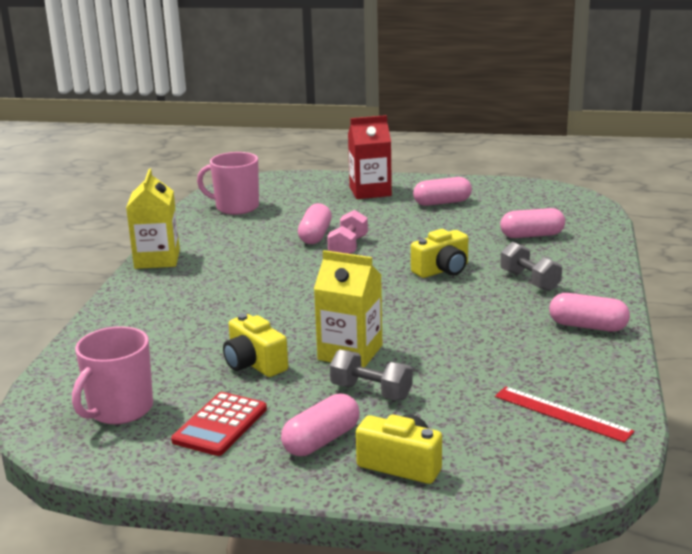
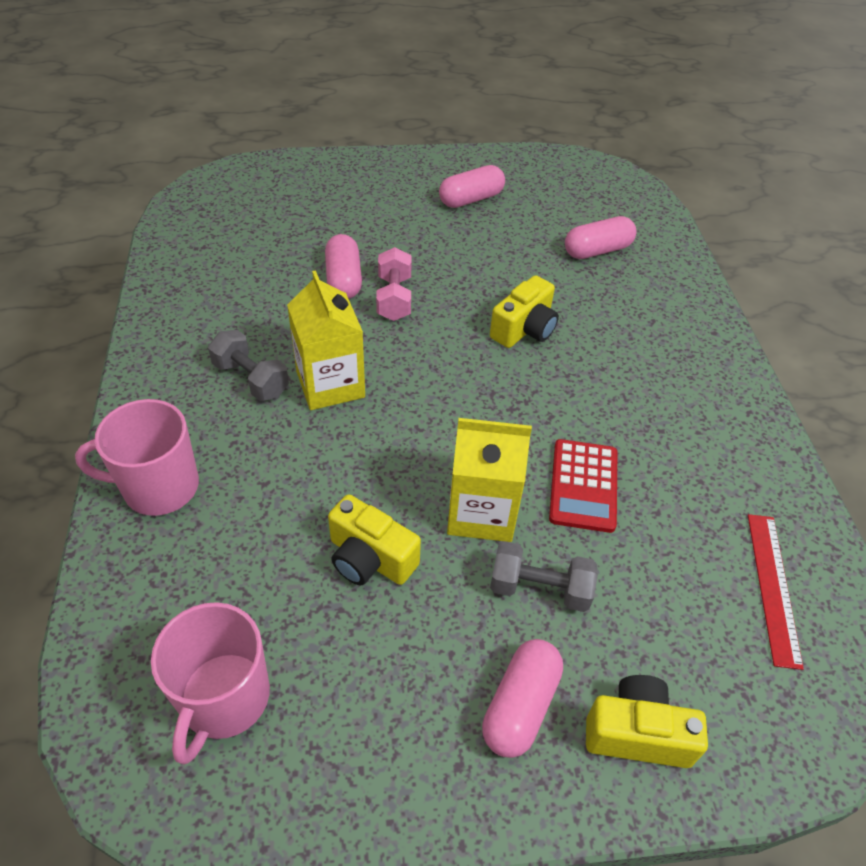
camera: 20 degrees left, 25 degrees up
(157, 259) = (152, 354): yellow carton -> yellow carton (330, 384)
(220, 425) = (376, 702): red calculator -> red calculator (583, 485)
(236, 207) = (219, 232): pink mug -> pink mug (159, 487)
(370, 191) = (377, 185): red carton -> none
(530, 281) = (630, 336): grey dumbbell -> grey dumbbell (251, 379)
(562, 414) = (773, 587): red ruler -> red ruler turned 75 degrees clockwise
(588, 326) = (729, 413): pink capsule -> none

